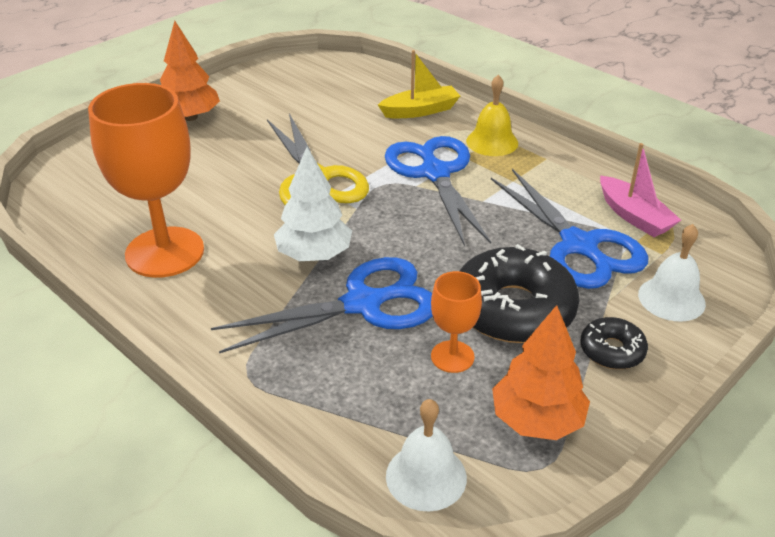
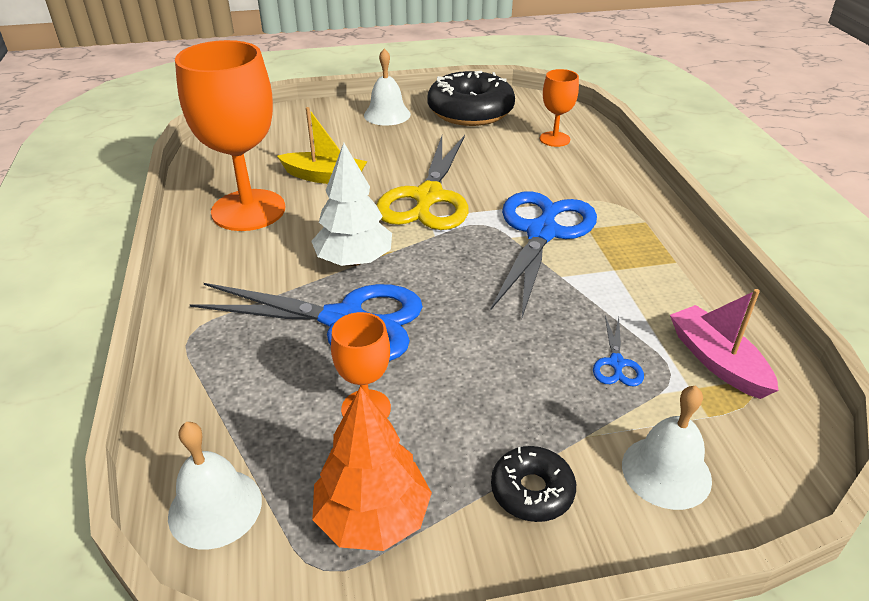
camera: 35 degrees right, 0 degrees up
(190, 117) = (387, 114): orange tree -> white bell
(363, 92) = (554, 139): none -> orange goblet
(420, 111) = (591, 172): yellow boat -> yellow boat (325, 177)
(492, 142) = (633, 225): yellow bell -> none
(513, 309) = (475, 393): black donut -> black donut (470, 111)
(579, 245) = (616, 363): blue scissors -> blue scissors, size x0.41
(634, 216) = (717, 361): pink boat -> pink boat turned 150 degrees clockwise

